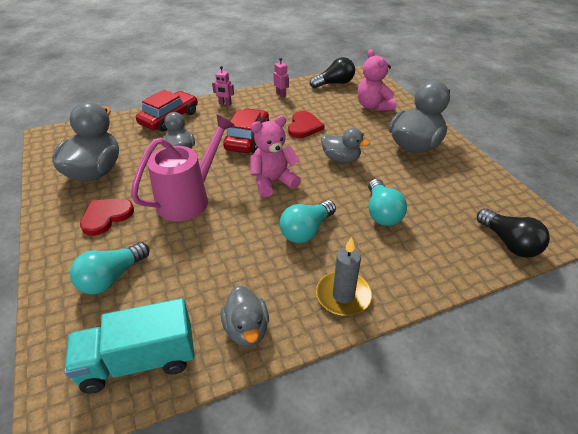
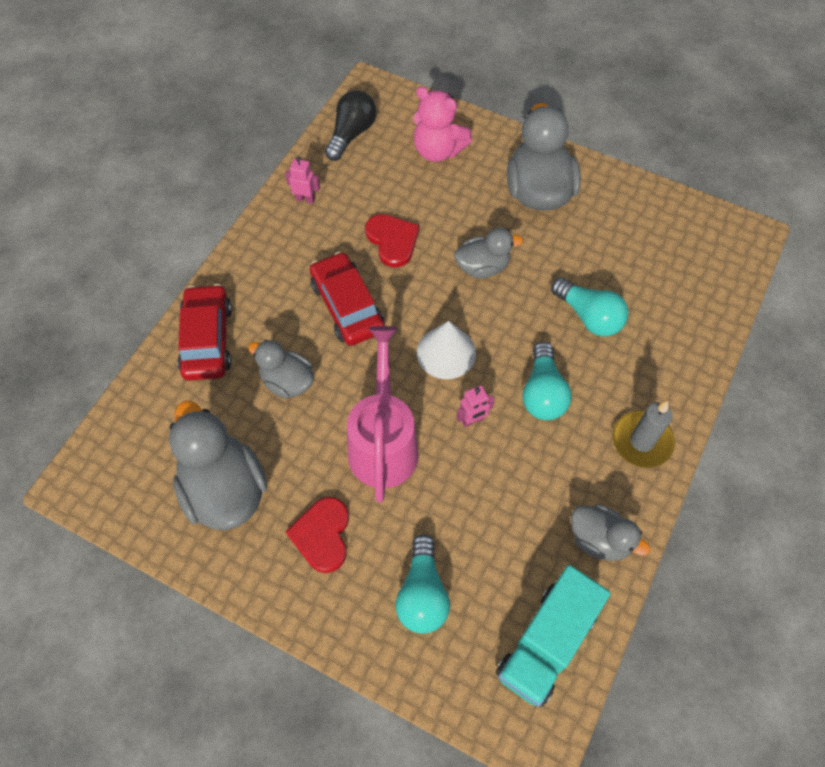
camera: 40 degrees left, 20 degrees up
(225, 104) = (251, 264): pink robot -> pink robot (472, 420)
(273, 182) = (446, 352): pink teddy bear -> white cone
(509, 243) = (720, 275): black light bulb -> none

